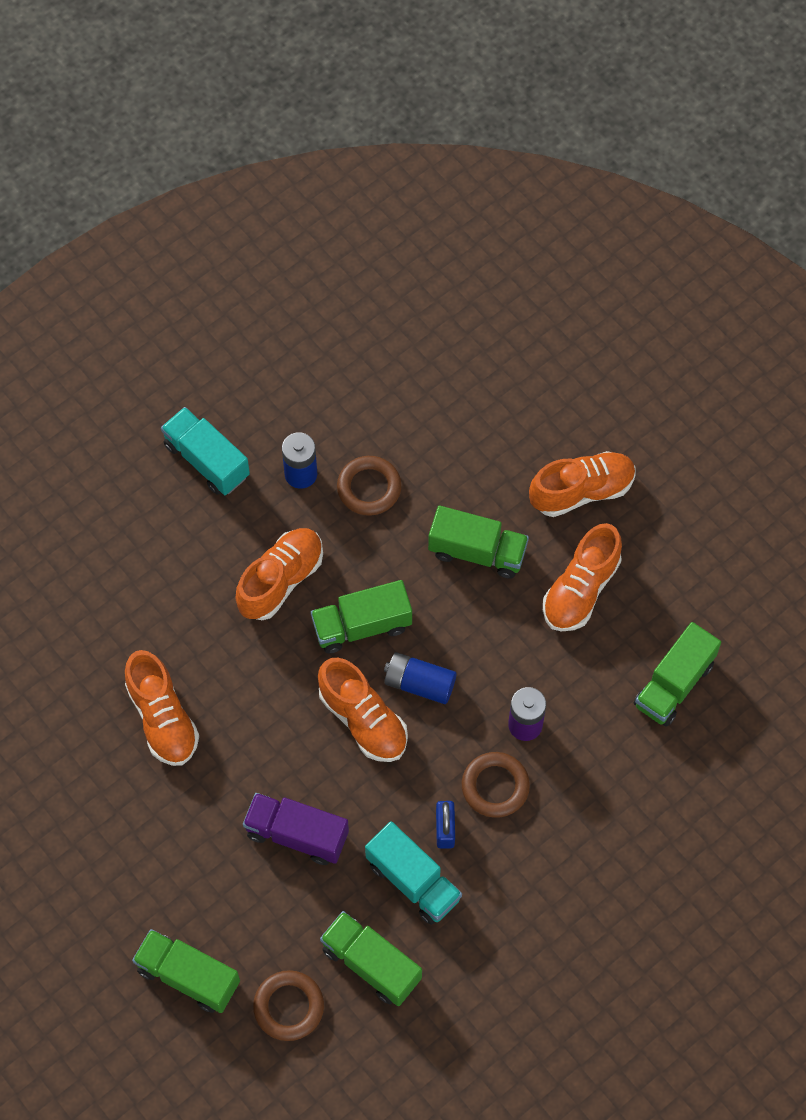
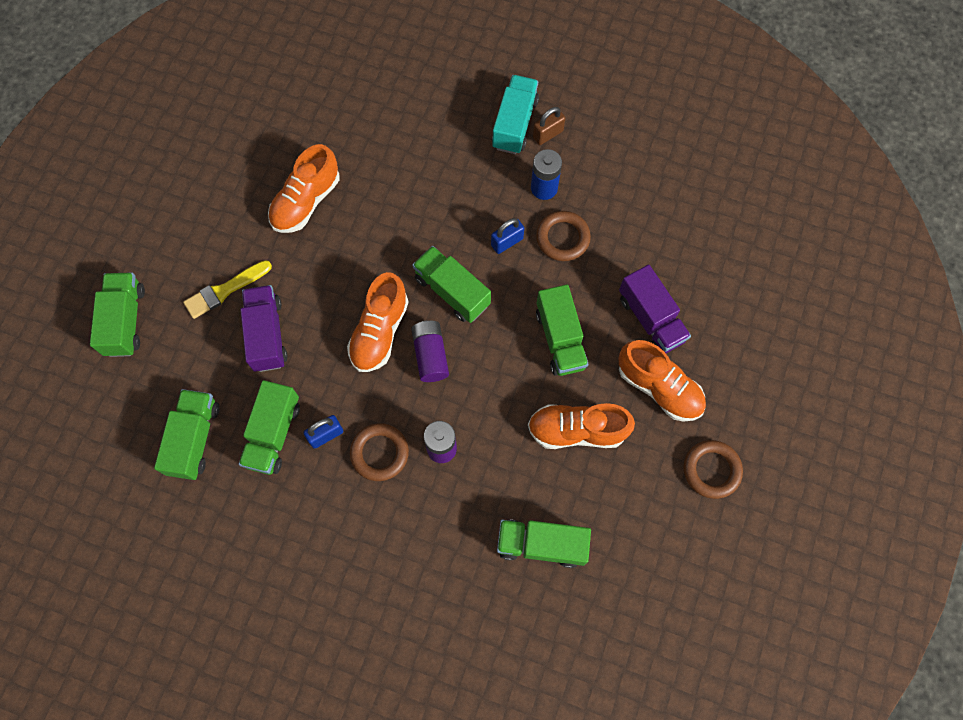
camera: 60 degrees right, 5 degrees up
(217, 853) = (225, 290): none -> yellow brush
(240, 435) = (547, 134): none -> brown padlock
(281, 580) = (454, 219): orange shoe -> none
(289, 1007) = (134, 399): brown ring -> brown ring (711, 470)
(339, 543) = (507, 242): none -> blue padlock
(413, 881) = (273, 434): turquoise truck -> green truck
(419, 683) = (430, 355): blue battery -> purple battery
(507, 457) = (650, 319): none -> purple truck

